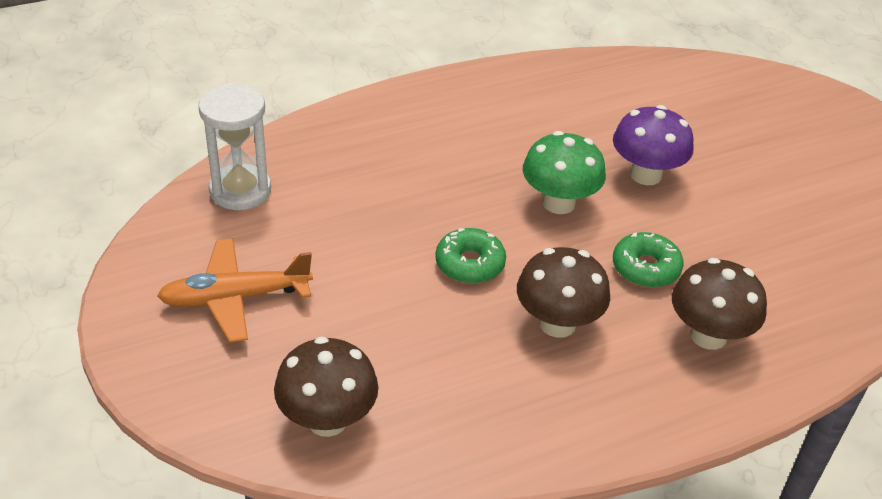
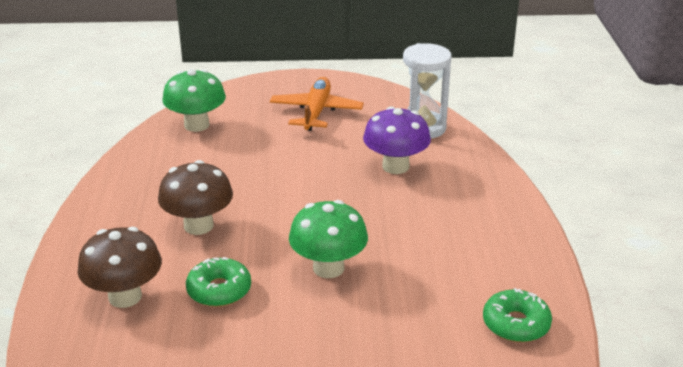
camera: 115 degrees right, 10 degrees down
(327, 420) = (196, 125): brown mushroom -> green mushroom
(470, 264) = (286, 203): green donut -> green donut (516, 324)
(645, 175) = (337, 338): purple mushroom -> purple mushroom (395, 166)

